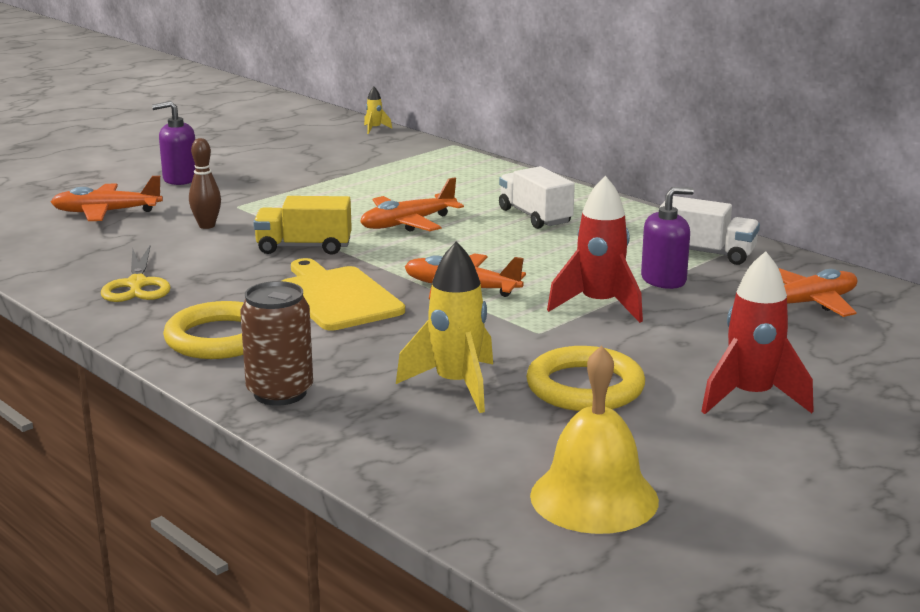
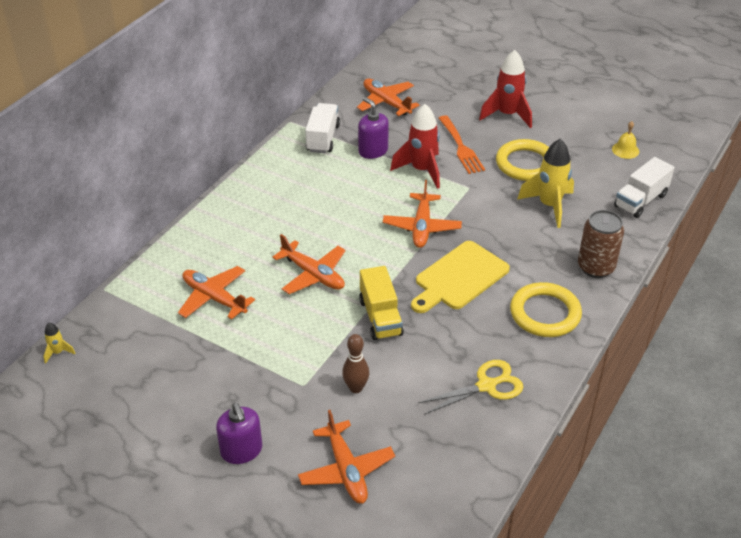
camera: 105 degrees left, 20 degrees up
(403, 181) = (214, 298): none -> orange plane
(535, 216) = (279, 215): white truck -> white truck (640, 200)
(594, 497) = (625, 150): yellow bell -> yellow bell, size x0.49
(654, 342) = (461, 147): none -> orange fork

